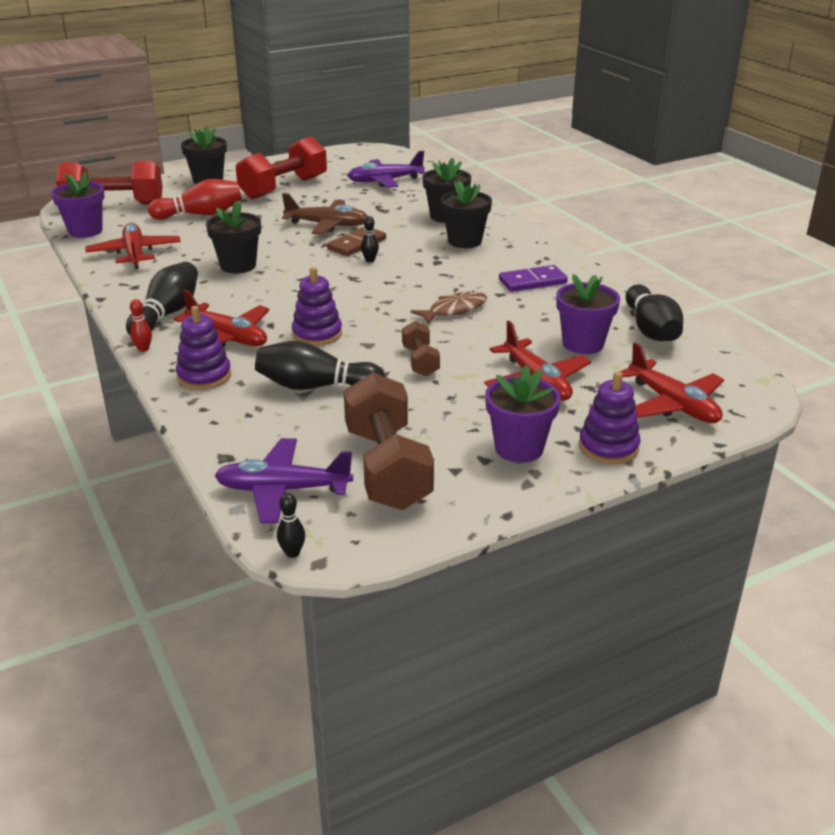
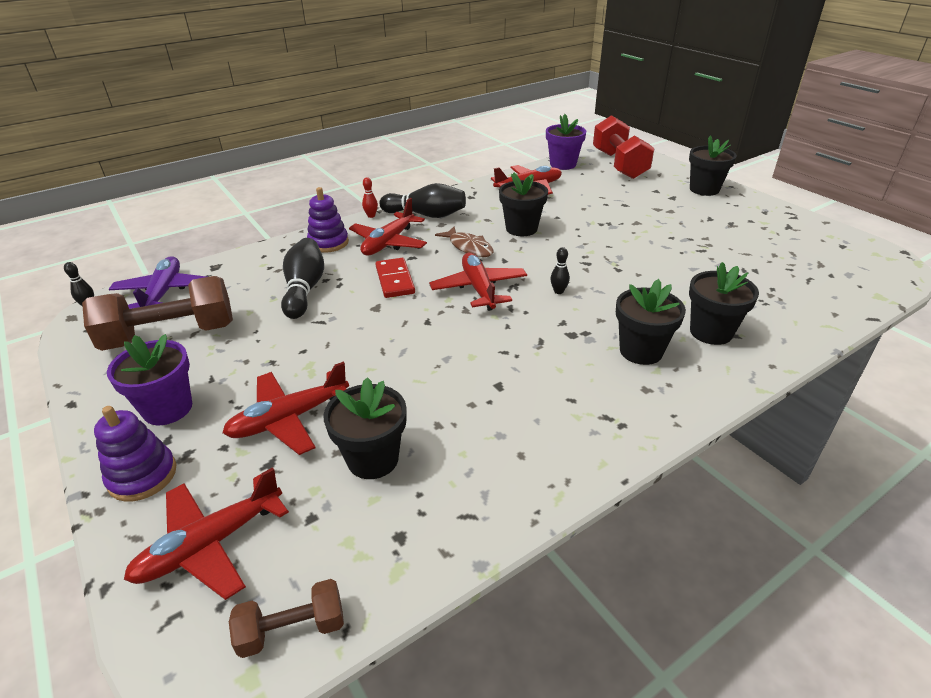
camera: 85 degrees right, 5 degrees up
(201, 214) = (622, 198): red bowling pin -> none
(283, 188) = (716, 225): red dumbbell -> none
(317, 334) = (395, 280): purple stacking toy -> red domino
(327, 225) = (635, 259): brown plane -> none
(352, 293) = (479, 289): none -> red plane
(357, 244) = (595, 280): brown domino -> none
(385, 181) = (792, 280): purple plane -> none
(420, 361) = (341, 339): brown dumbbell -> brown dumbbell (292, 629)
(454, 310) = (452, 353): brown fish -> brown fish (469, 247)
(532, 282) = (540, 412): purple domino -> none
(583, 344) = (373, 459): purple flower pot -> black flower pot
(651, 330) = (413, 535): black bowling pin -> none

